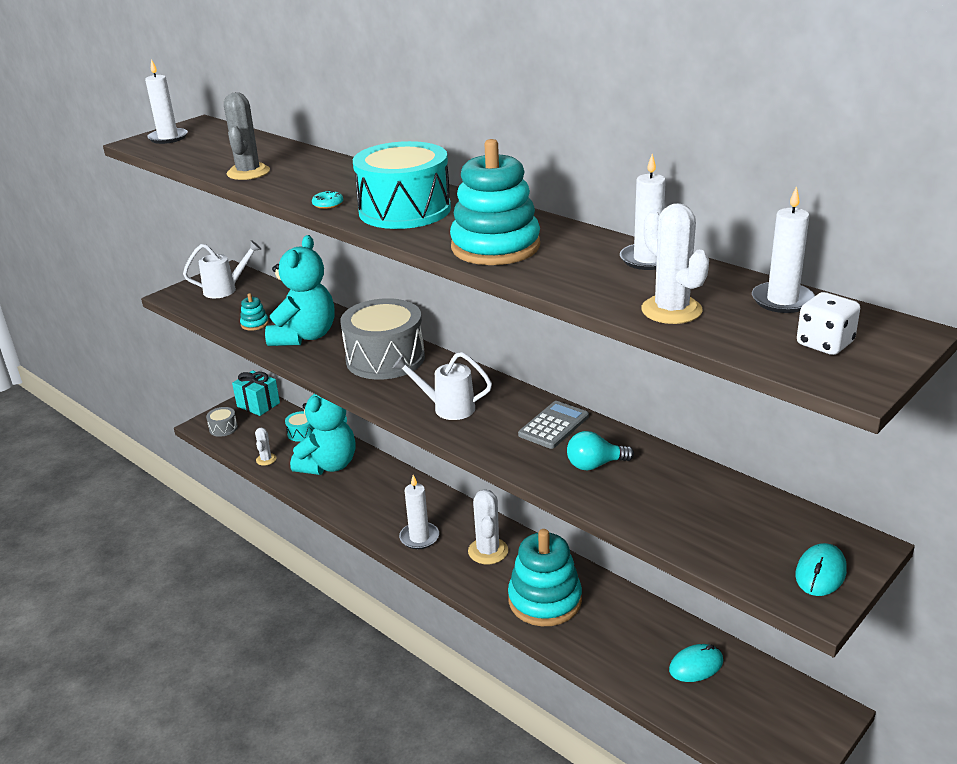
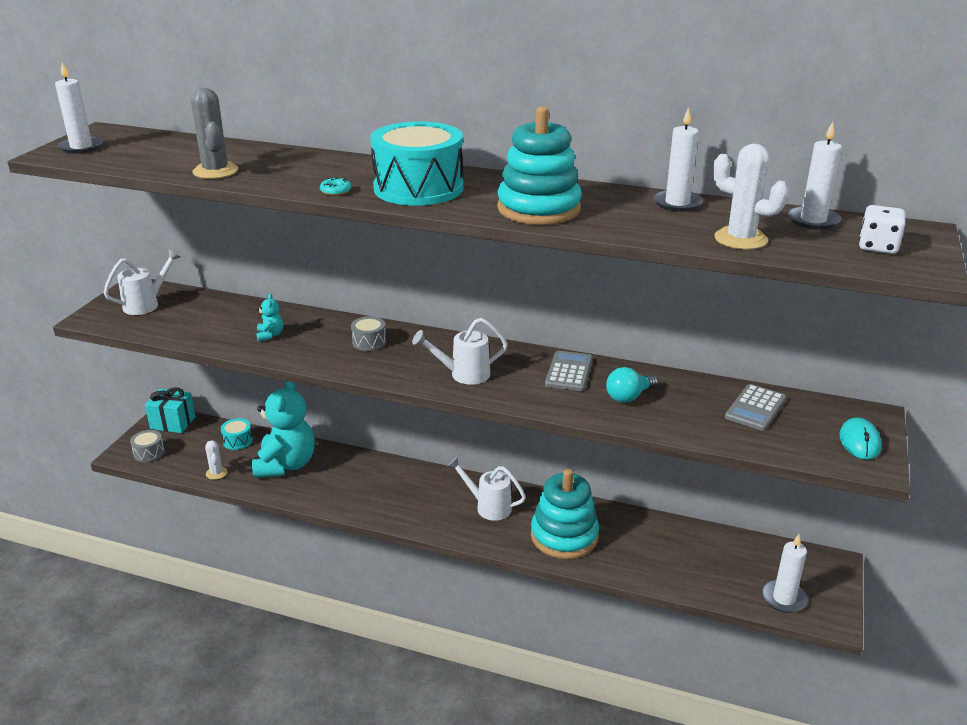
camera: 25 degrees left, 0 degrees up
(254, 324) = (207, 332): turquoise stacking toy -> none
(304, 336) = (270, 335): turquoise teddy bear -> turquoise teddy bear, size x0.41
(385, 358) = (369, 342): grey drum -> grey drum, size x0.44
(419, 537) = (418, 510): white candle -> white candle (783, 598)
(488, 551) = (488, 507): white cactus -> white watering can
(696, 665) = (717, 556): turquoise mouse -> none
(726, 507) = (755, 408): none -> grey calculator

